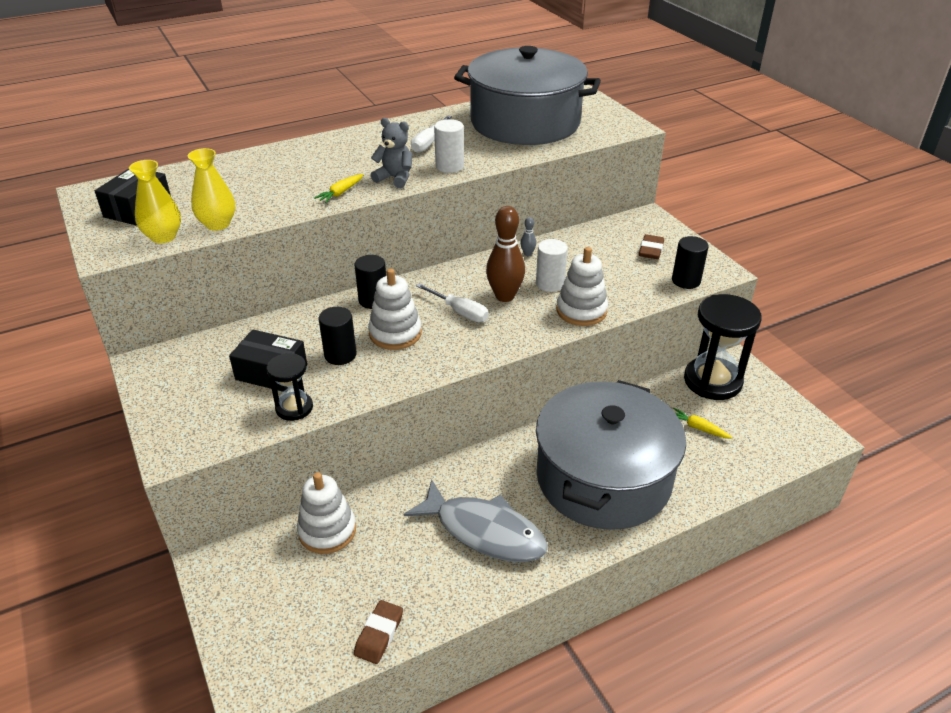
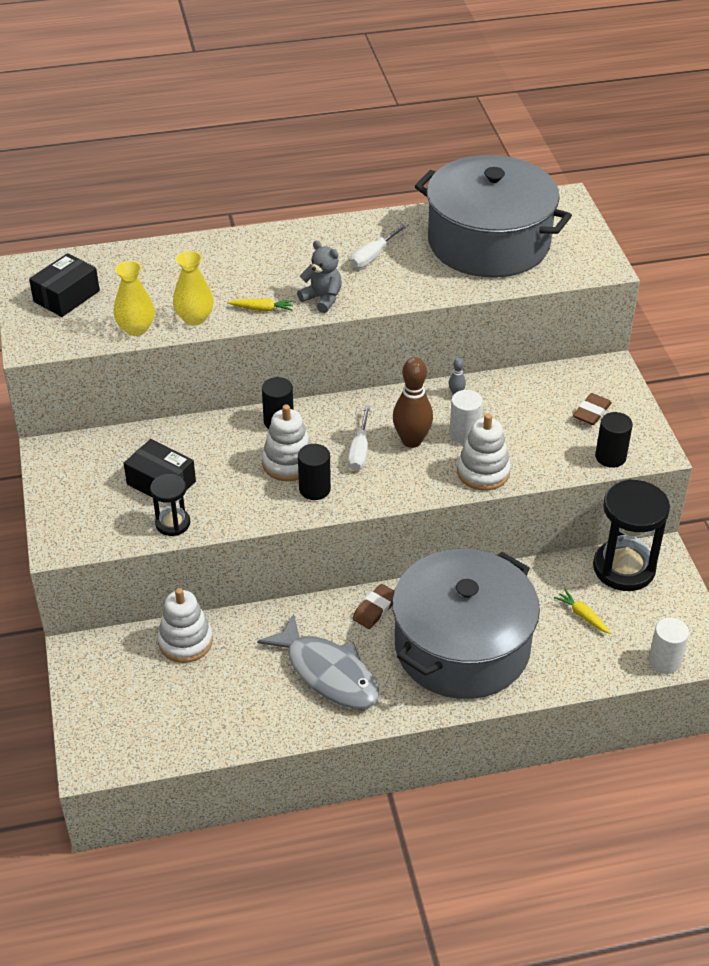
camera: 15 degrees right, 5 degrees up
(163, 237) = (84, 335): yellow vase -> yellow vase (194, 318)
(340, 193) = (262, 309): yellow carrot -> yellow carrot turned 135 degrees counterclockwise
(340, 355) = (229, 477): black cylinder -> black cylinder (314, 489)
(379, 634) = (205, 741): brown eraser -> brown eraser (375, 609)
(449, 166) = (383, 292): white cylinder -> white cylinder (664, 661)
(460, 312) = (359, 450): white screwdriver -> white screwdriver turned 45 degrees clockwise

